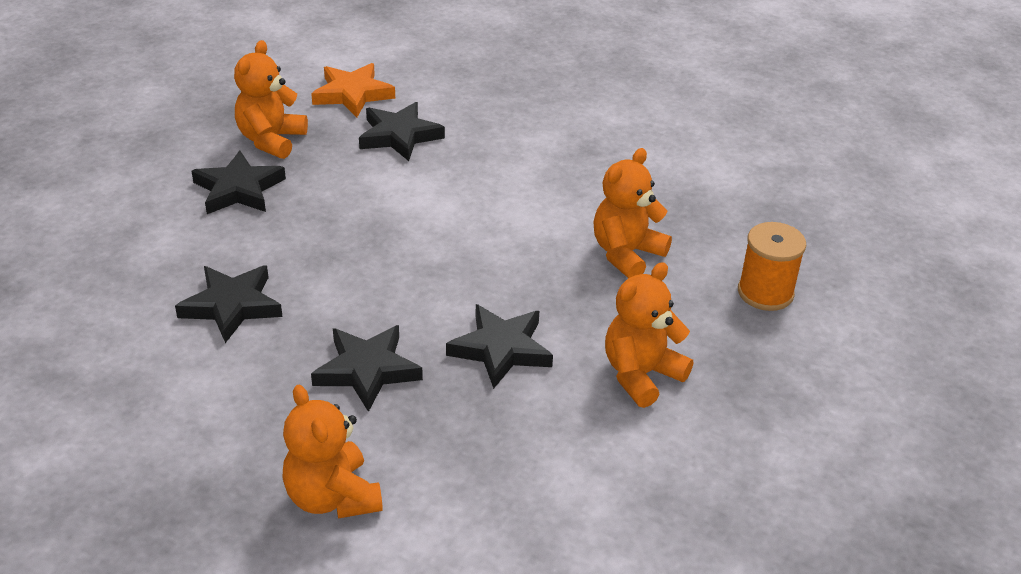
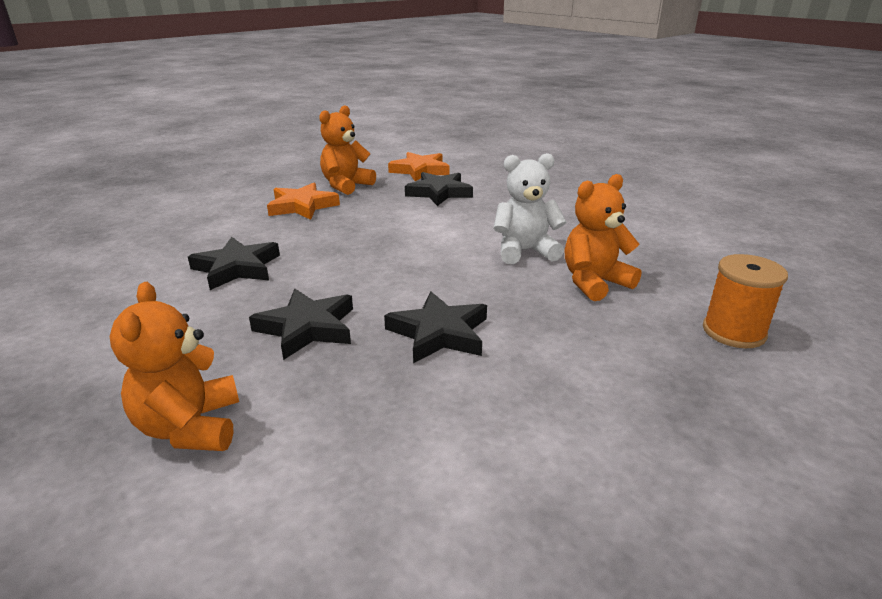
camera: 20 degrees right, 10 degrees down
(239, 189) = (302, 206): black star -> orange star
(541, 221) = (525, 251): none -> white teddy bear
(641, 375) = (573, 379): orange teddy bear -> none

